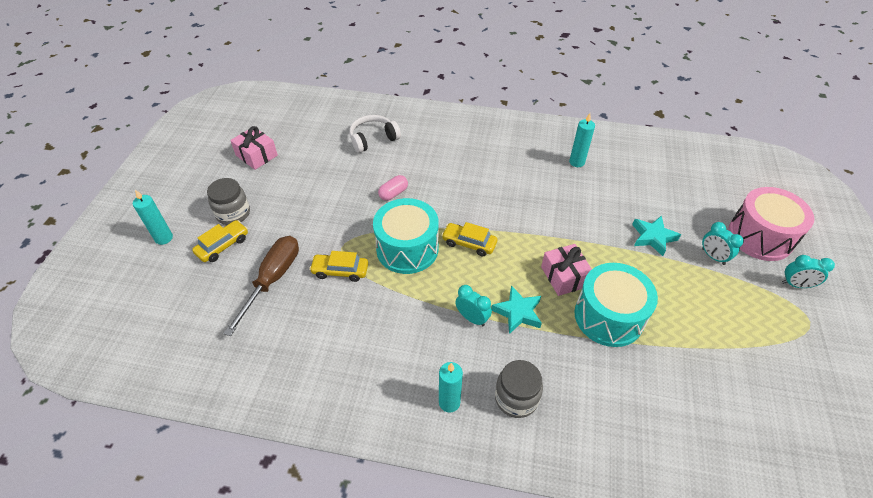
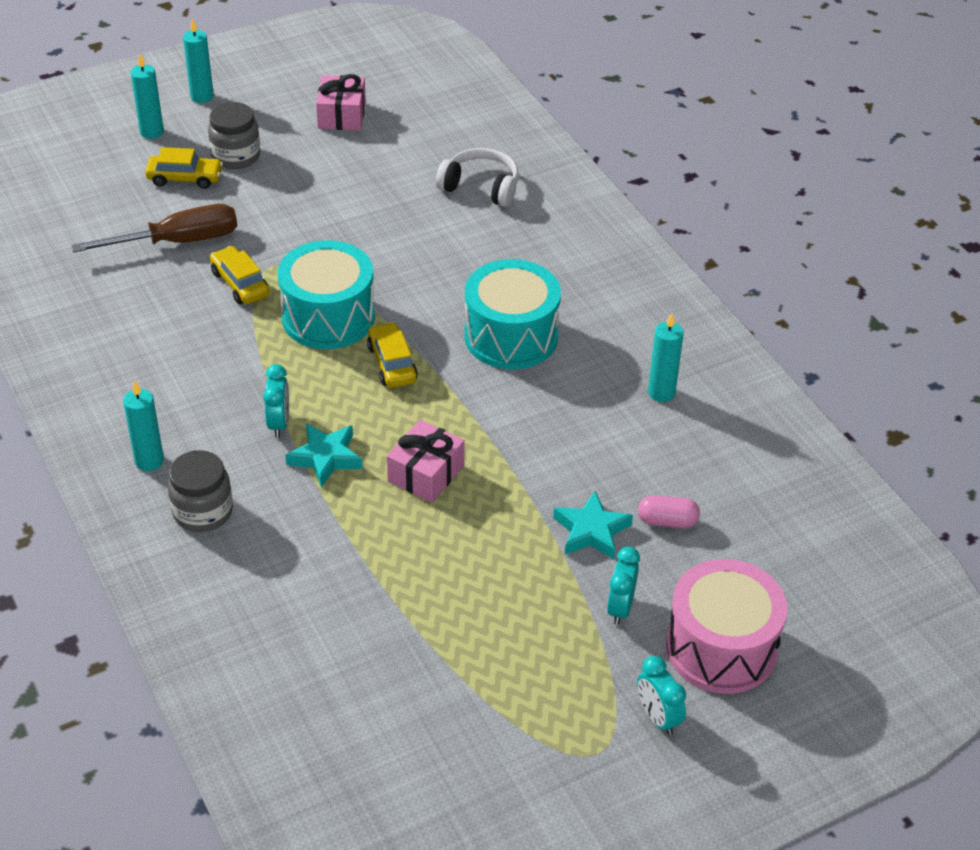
camera: 50 degrees right, 5 degrees down
(165, 200) = (202, 97): none -> turquoise candle
(393, 193) = (405, 257): pink capsule -> pink capsule (667, 521)
(608, 316) = (400, 542): turquoise drum -> turquoise drum (511, 336)

